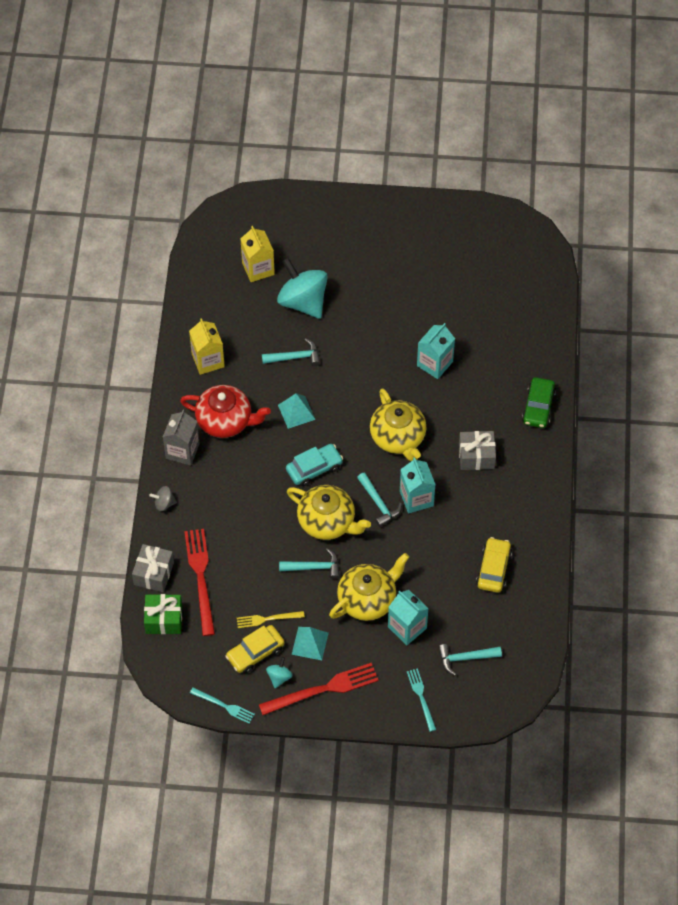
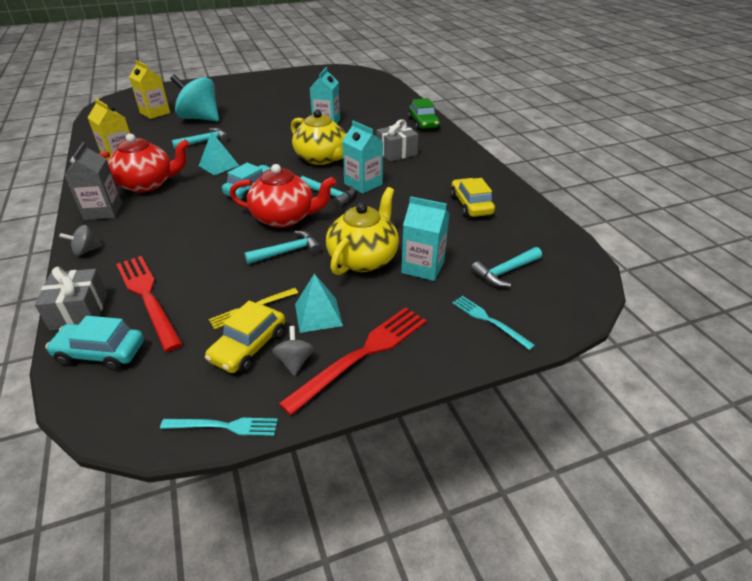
camera: 25 degrees left, 20 degrees down
(164, 619) = (101, 353): green gift -> turquoise car
(279, 677) = (294, 362): turquoise spinning top -> grey spinning top
(327, 522) = (284, 218): yellow teapot -> red teapot

